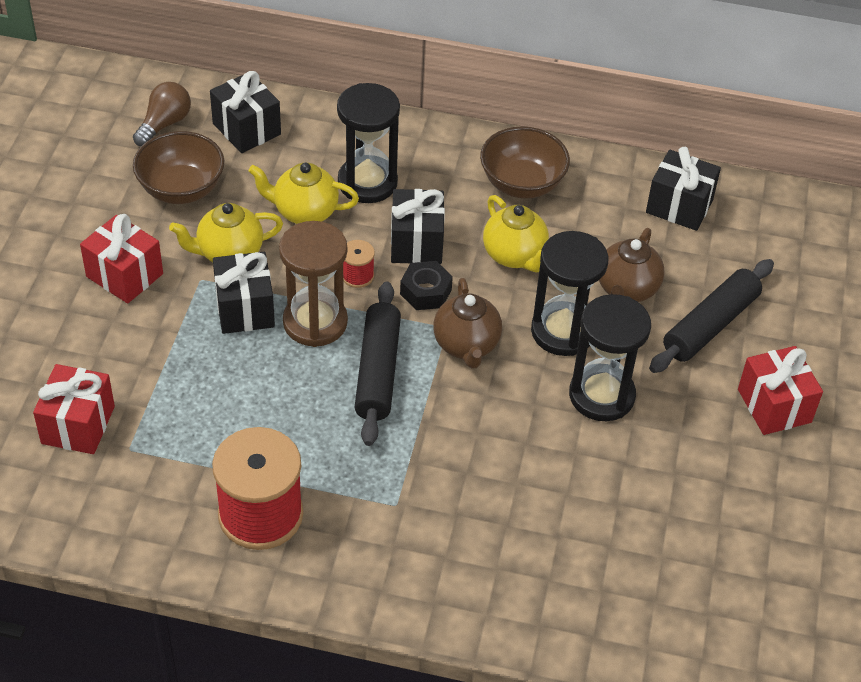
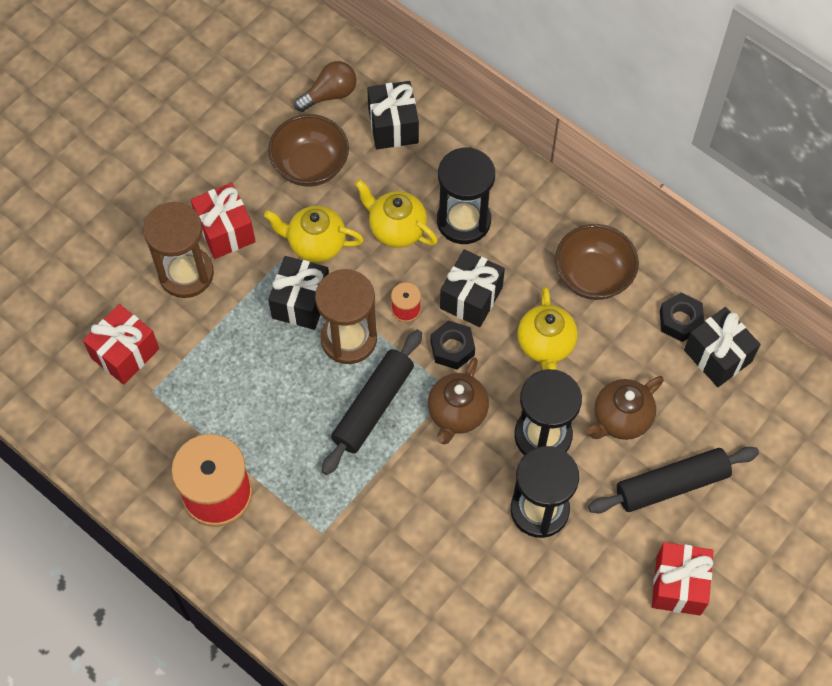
camera: 30 degrees right, 15 degrees up
(104, 328) = (186, 274): none -> brown hourglass
(626, 190) = (680, 320): none -> black nut

